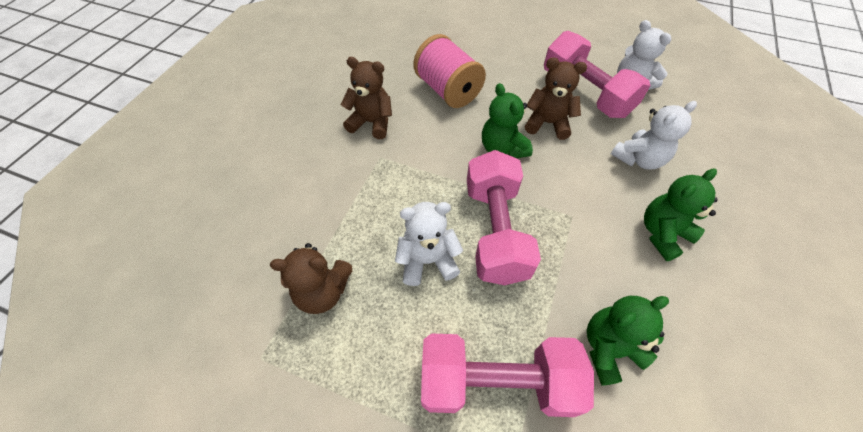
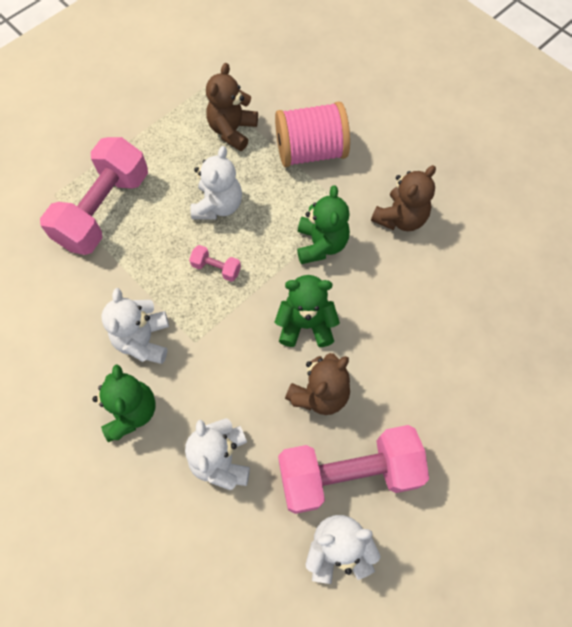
camera: 115 degrees right, 10 degrees up
(448, 90) = (421, 312): pink spool -> pink spool (310, 151)
(495, 231) = (216, 268): pink dumbbell -> pink dumbbell, size x0.40
(601, 256) = (143, 340): none -> white teddy bear
(609, 349) = (75, 294): green teddy bear -> green teddy bear (321, 244)

